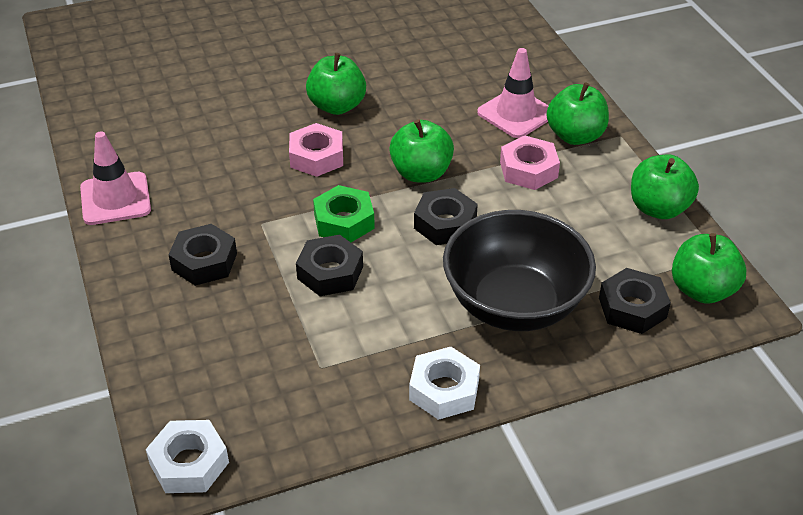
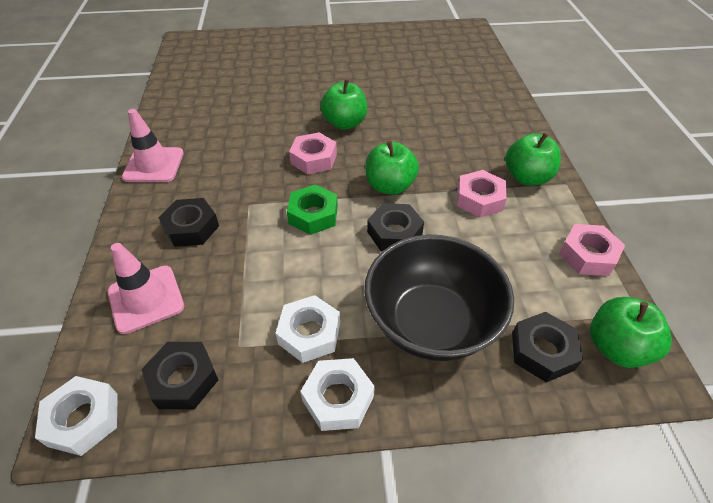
camera: 15 degrees right, 5 degrees up
(330, 272) = (284, 257): black nut -> black nut (183, 379)
(391, 340) = (309, 333): none -> white nut
(516, 113) = (482, 151): pink traffic cone -> pink traffic cone (146, 299)
(658, 208) = (587, 255): green apple -> pink nut

